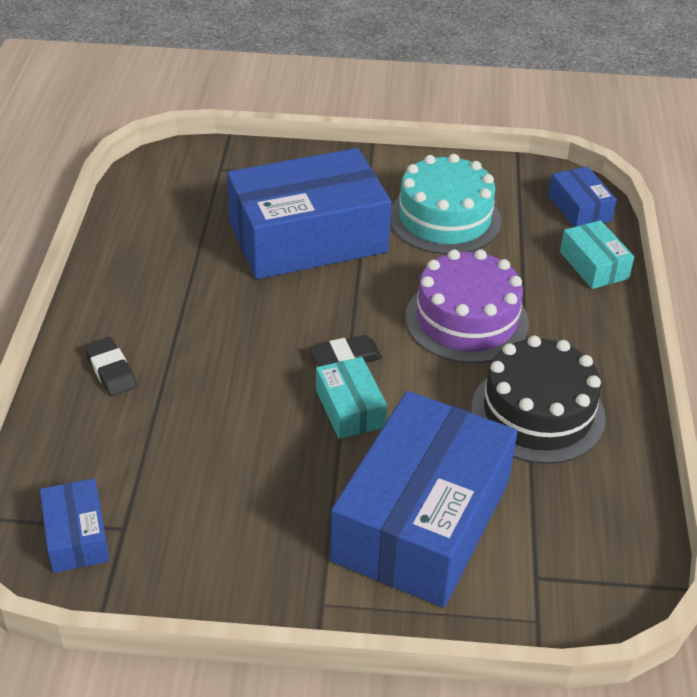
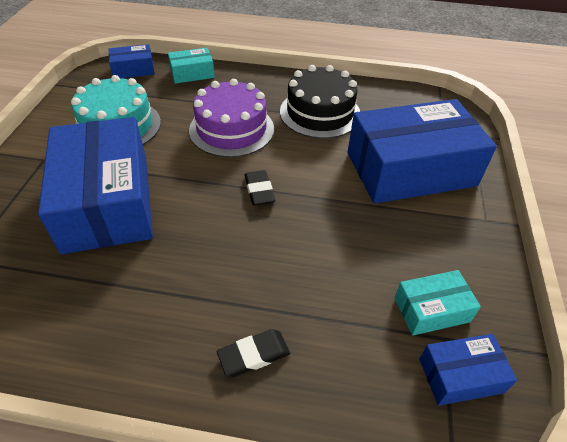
camera: 85 degrees left, 5 degrees up
(350, 408) = (313, 192): turquoise box -> turquoise box (431, 309)
(421, 520) = (410, 169): blue box -> blue box turned 45 degrees counterclockwise

